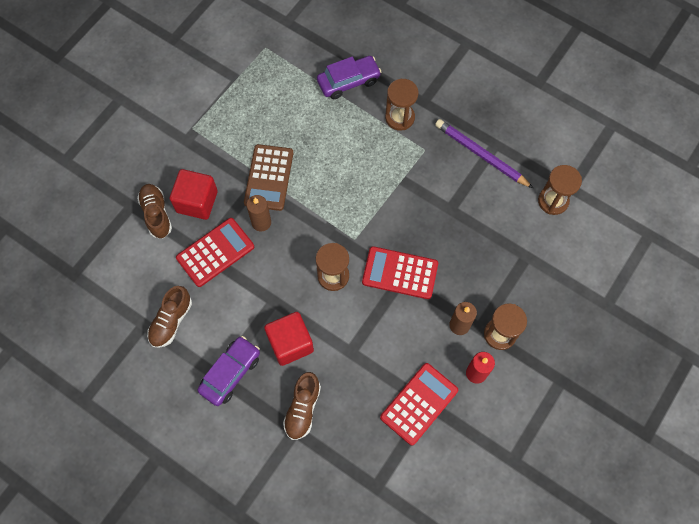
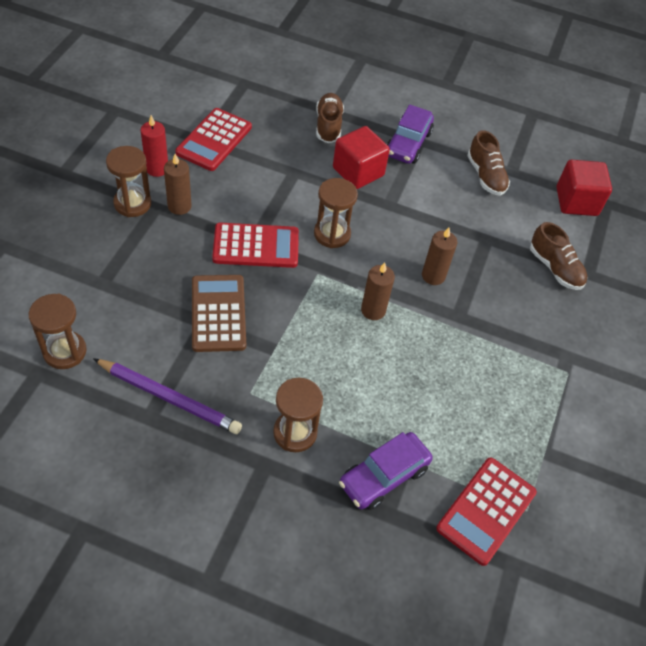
camera: 160 degrees right, 15 degrees down
(171, 321) = (485, 176): brown shoe -> brown shoe turned 150 degrees clockwise
(197, 202) = (517, 287): red cube -> red cube (576, 201)
(215, 252) = (471, 240): red calculator -> red calculator (486, 510)
(269, 178) = (445, 326): brown calculator -> brown calculator (218, 313)
(320, 199) = (373, 310): none -> brown candle

